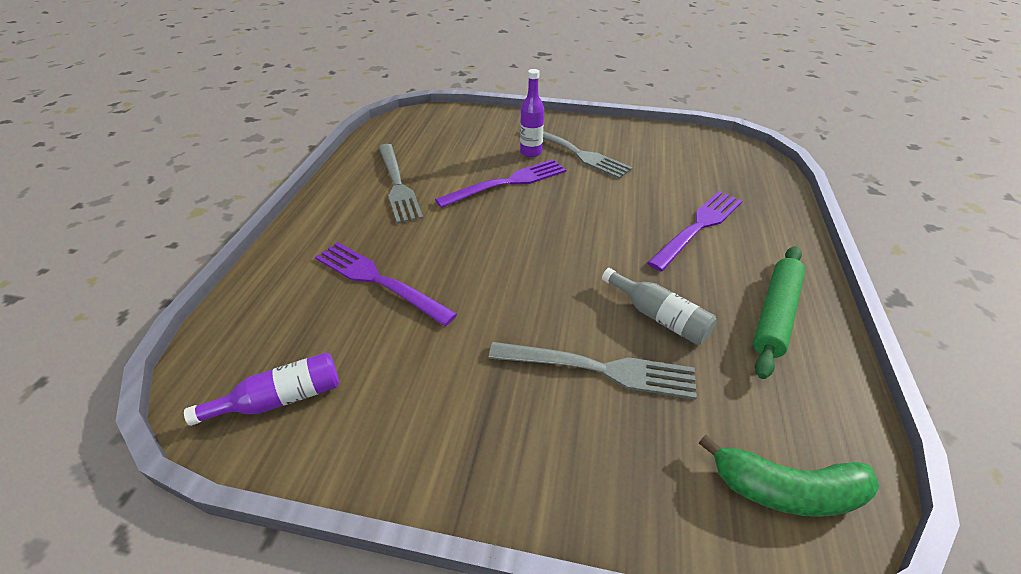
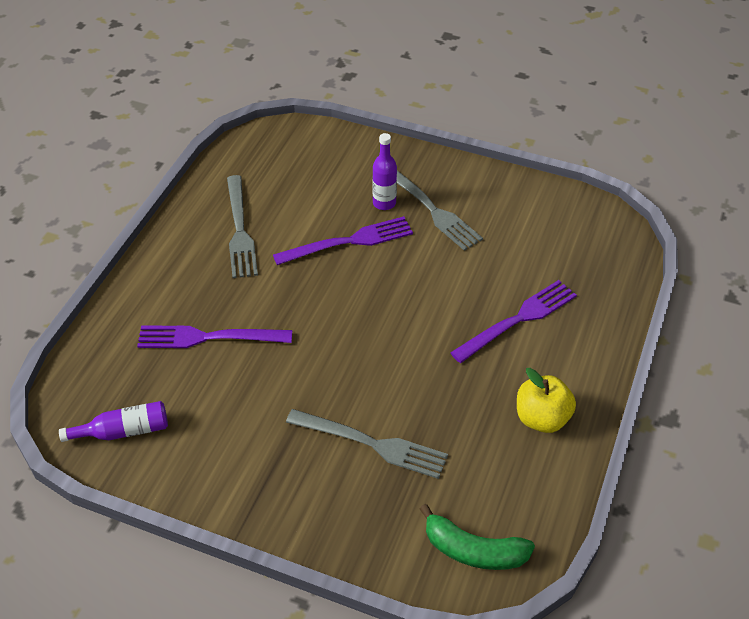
camera: 10 degrees right, 5 degrees up
(378, 280) = (208, 338): purple fork -> purple fork turned 45 degrees counterclockwise
(658, 316) = (439, 406): grey bottle -> none
(775, 314) = (542, 418): green rolling pin -> yellow apple

